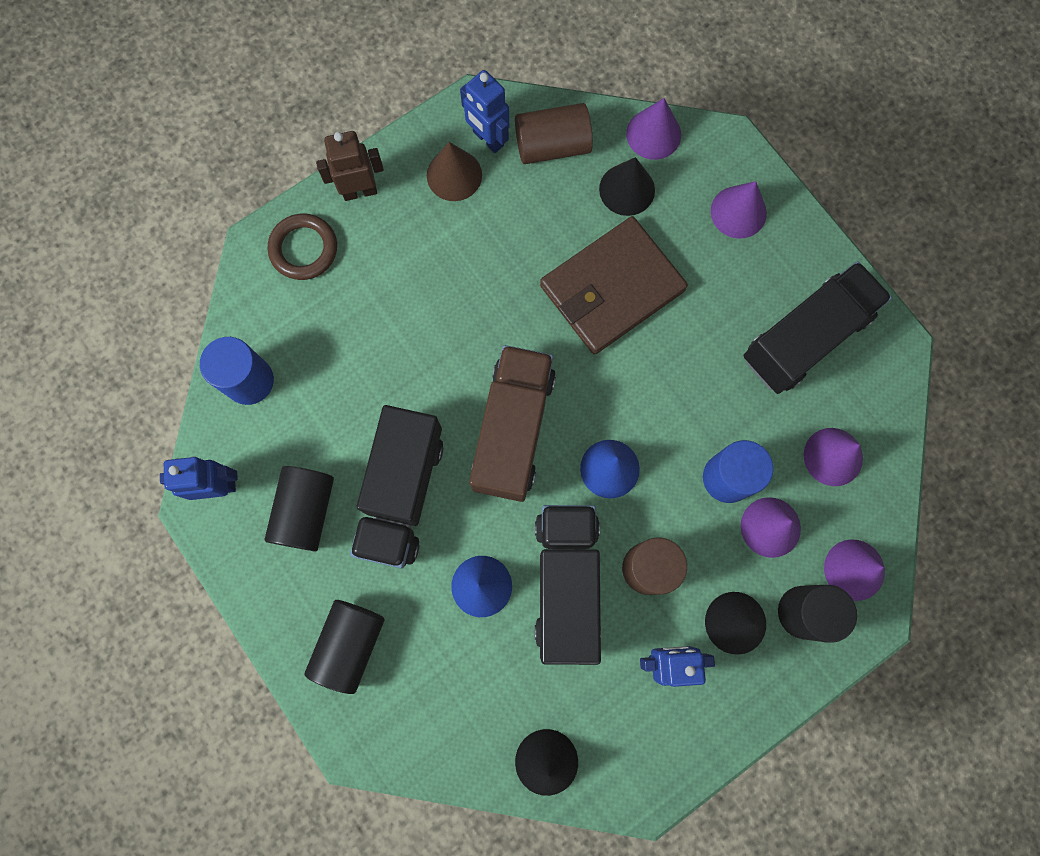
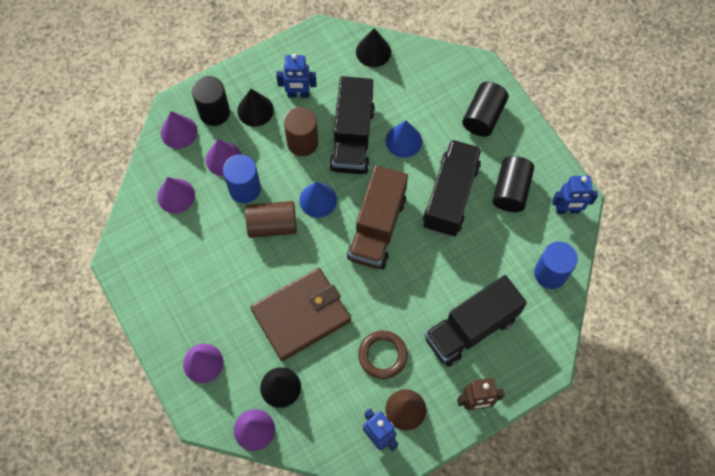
camera: 175 degrees left, 10 degrees down
(304, 249) = (516, 362): brown ring -> brown ring (382, 355)
(552, 146) = (331, 426): brown cylinder -> brown cylinder (272, 225)
(806, 337) = (175, 271): black truck -> black truck (471, 328)

